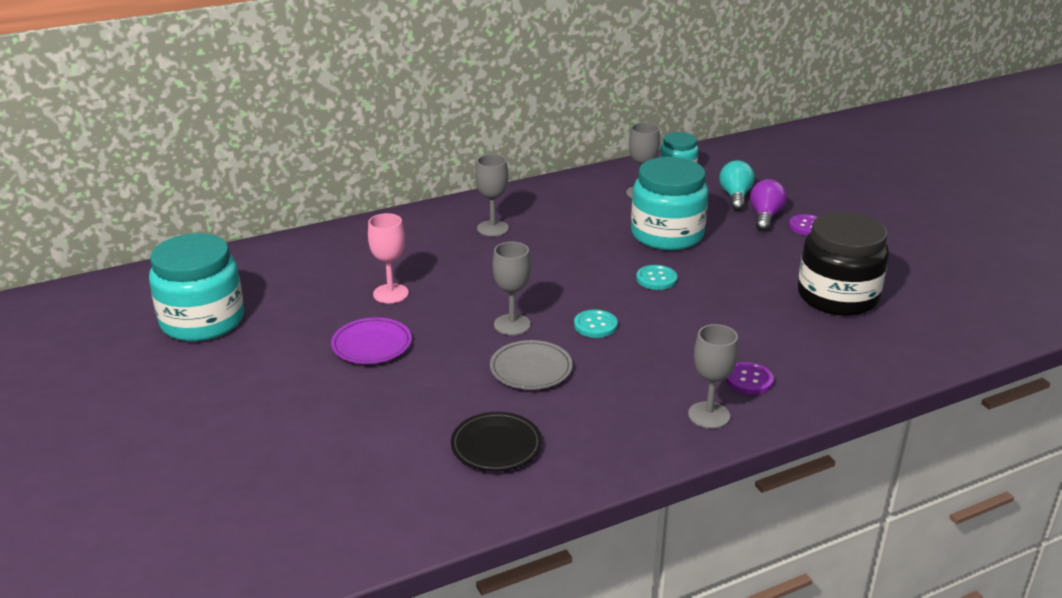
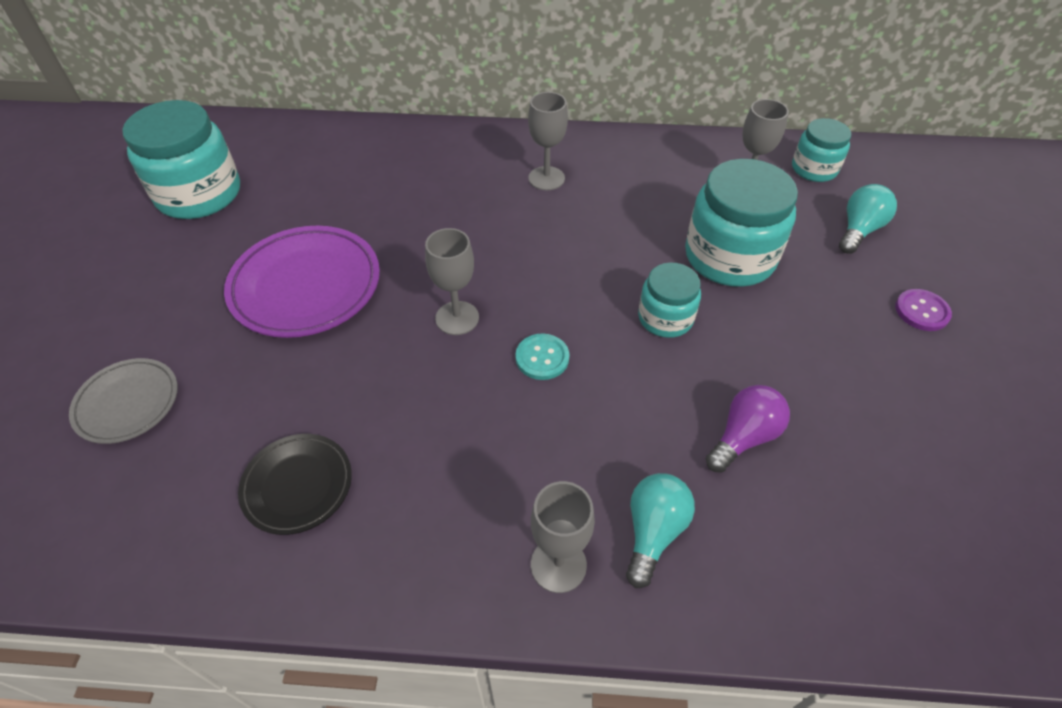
camera: 30 degrees right, 20 degrees up
(372, 345) = (306, 286): purple plate -> purple plate, size x1.70
(391, 294) = (379, 226): pink goblet -> none
(531, 369) = (423, 391): grey plate -> grey plate (127, 403)
(656, 279) = (665, 318): turquoise button -> turquoise jar
(749, 380) = (653, 531): purple button -> turquoise light bulb
(765, 217) = (875, 274): purple light bulb -> purple light bulb (743, 437)
(837, 296) = (878, 445): black jar -> none

